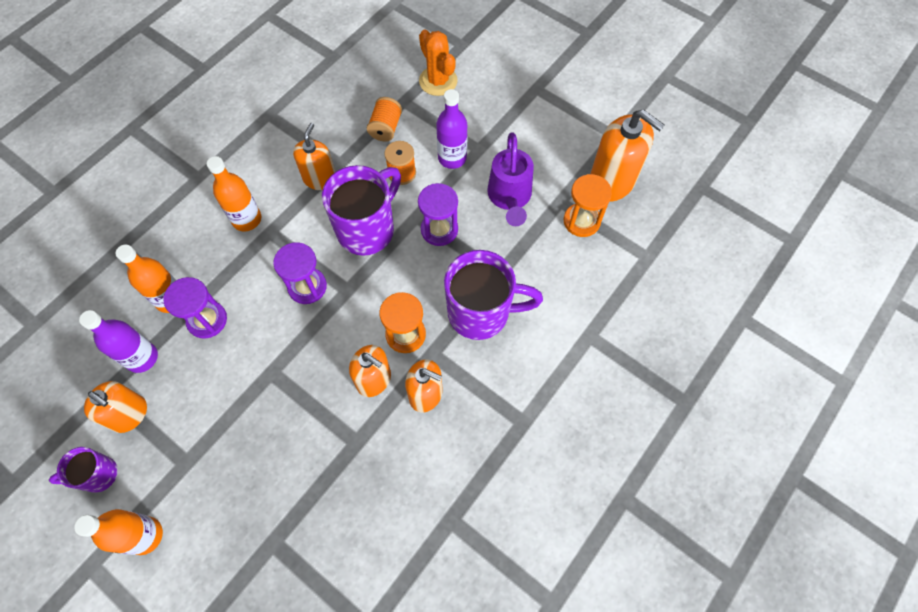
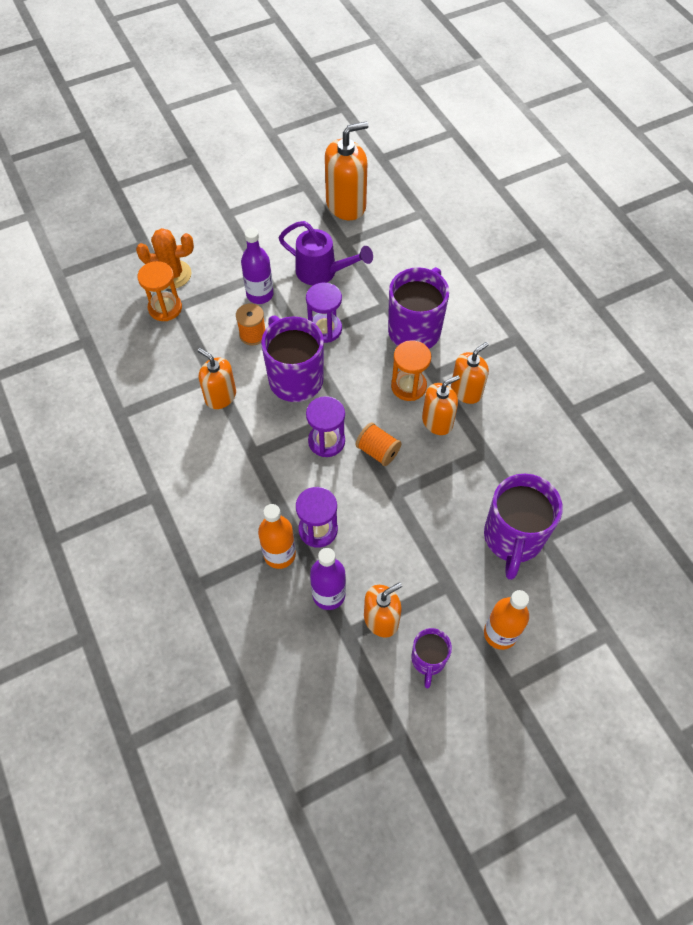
camera: 65 degrees left, 5 degrees down
(247, 219) = (229, 467): orange bottle -> none
(259, 509) = (513, 539): none -> purple mug
(386, 128) = (197, 329): orange spool -> orange spool (378, 451)
(581, 221) = (370, 237): orange hourglass -> orange hourglass (165, 308)

